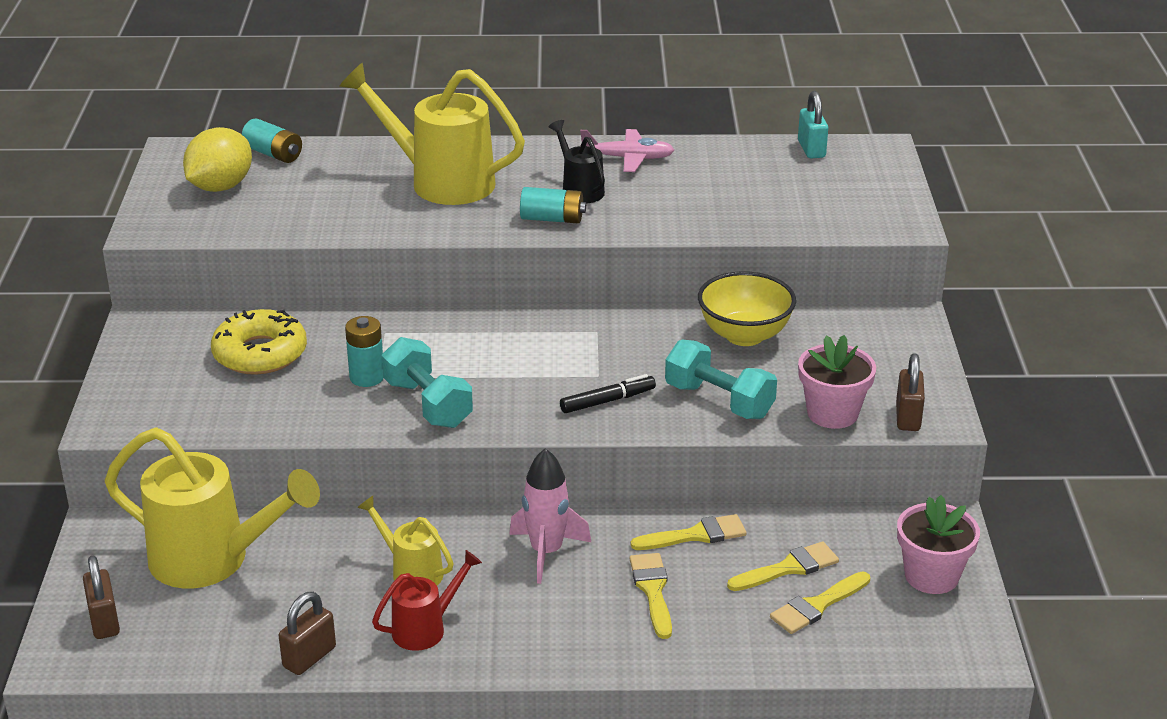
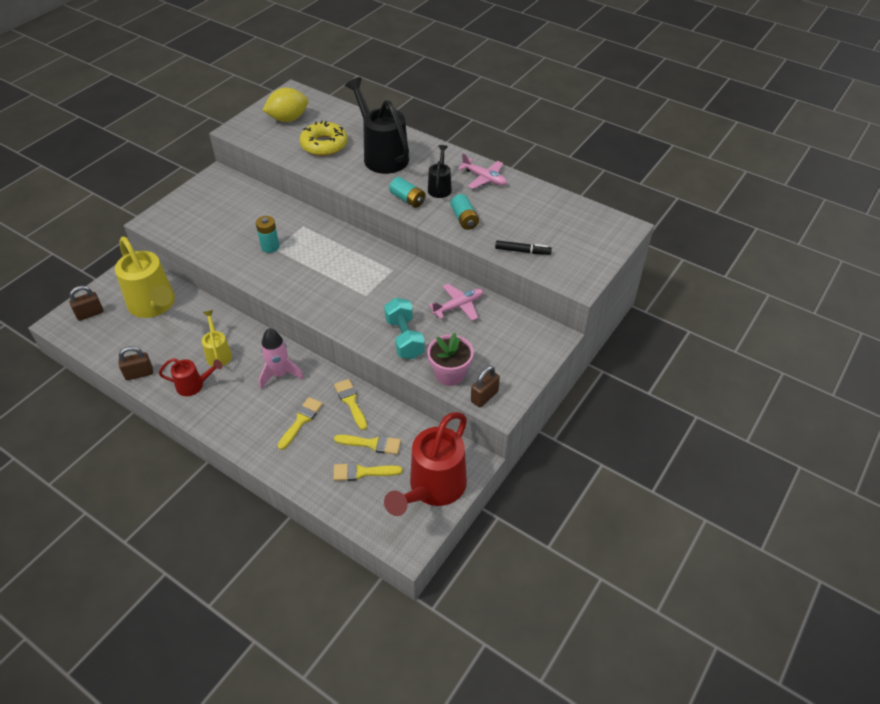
camera: 35 degrees right, 15 degrees up
(104, 621) = (90, 314): brown padlock -> brown padlock turned 45 degrees clockwise
(260, 353) = (243, 213): yellow donut -> yellow donut (324, 145)
(273, 154) = (329, 109): turquoise battery -> turquoise battery (464, 219)
(428, 404) = (279, 274): turquoise dumbbell -> none
(441, 181) = (382, 155): yellow watering can -> black watering can
(607, 401) = (355, 311): black marker -> black marker (522, 251)
(695, 535) = (351, 402): yellow brush -> yellow brush turned 135 degrees counterclockwise
(744, 335) = (459, 306): yellow bowl -> pink plane
(811, 149) = (585, 212): turquoise padlock -> none
(931, 576) = (433, 488): pink flower pot -> red watering can

